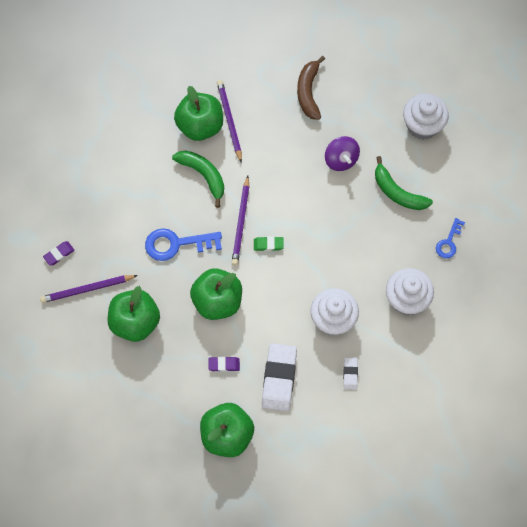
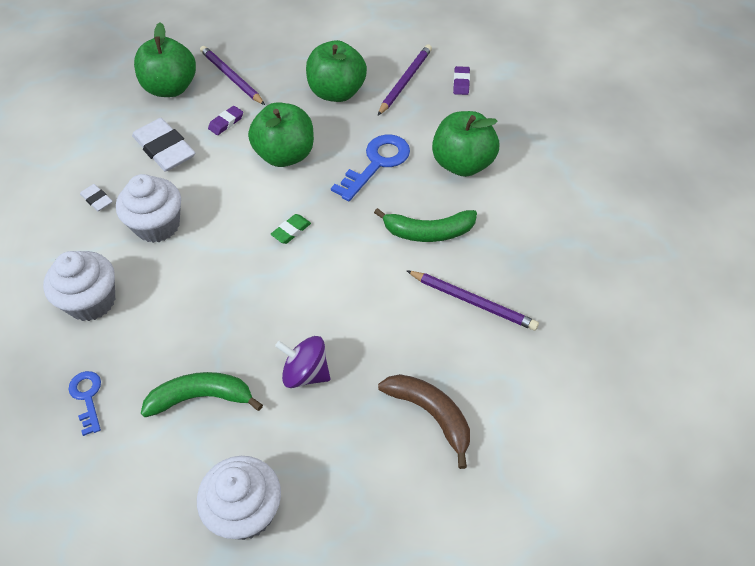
camera: 135 degrees right, 15 degrees down
(200, 126) = (493, 270): green apple -> green apple (463, 164)
(241, 222) = (340, 226): purple pencil -> purple pencil (231, 77)

